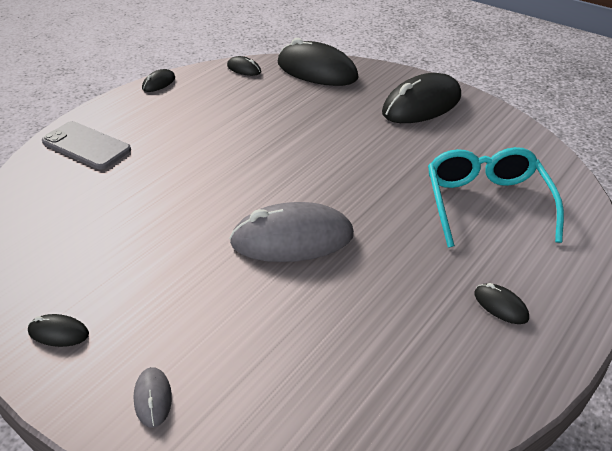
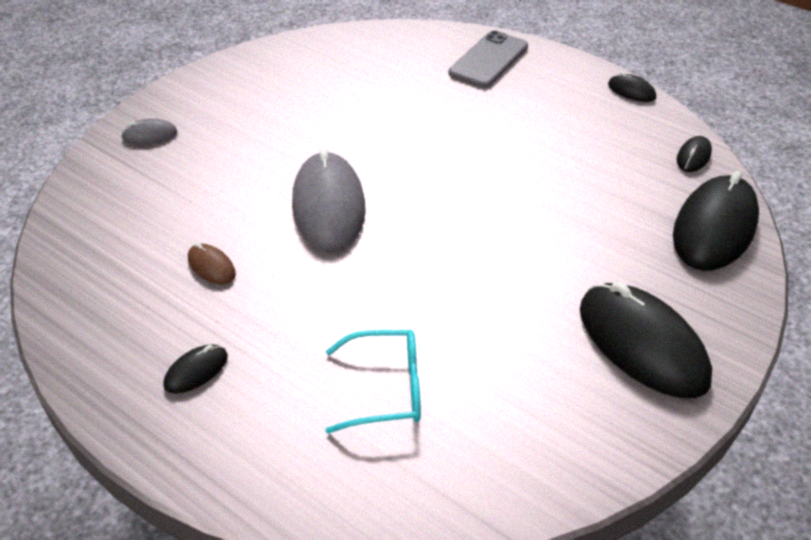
camera: 90 degrees right, 5 degrees up
(58, 333) = (229, 83): black mouse -> none
(377, 311) = (211, 266): none -> brown mouse
(486, 203) = (386, 389): turquoise glasses -> turquoise glasses, size x0.66

